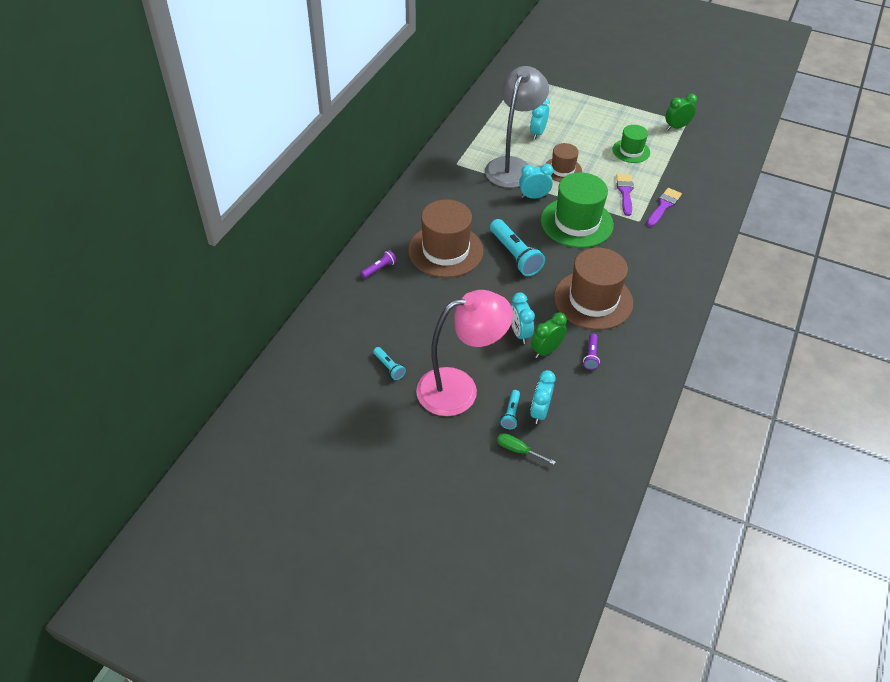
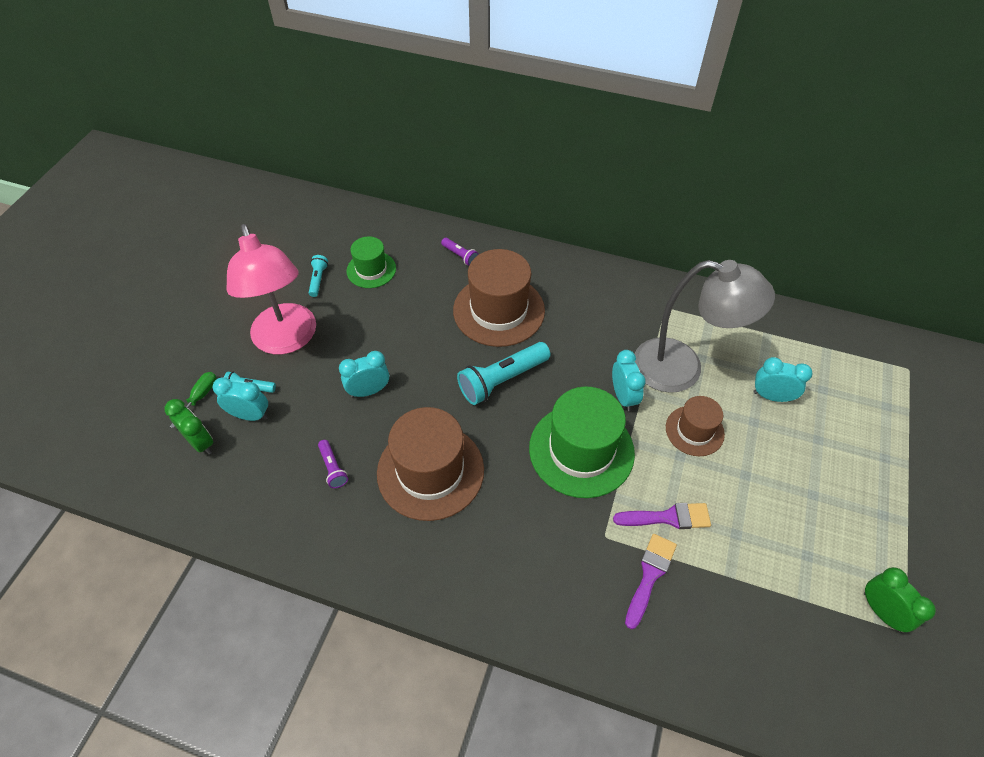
camera: 85 degrees right, 5 degrees up
(389, 367) = (318, 280): turquoise flashlight -> turquoise flashlight turned 135 degrees clockwise
(546, 350) = (342, 419): green clock -> green clock (200, 442)
(591, 356) = (333, 468): purple flashlight -> purple flashlight turned 120 degrees counterclockwise
(631, 151) = (778, 529): green hat -> green hat (371, 270)
(663, 206) = (650, 575): purple brush -> purple brush turned 90 degrees counterclockwise

